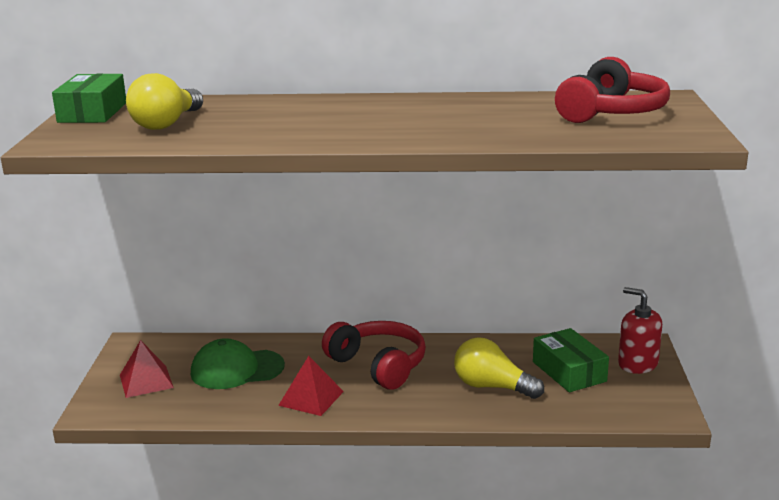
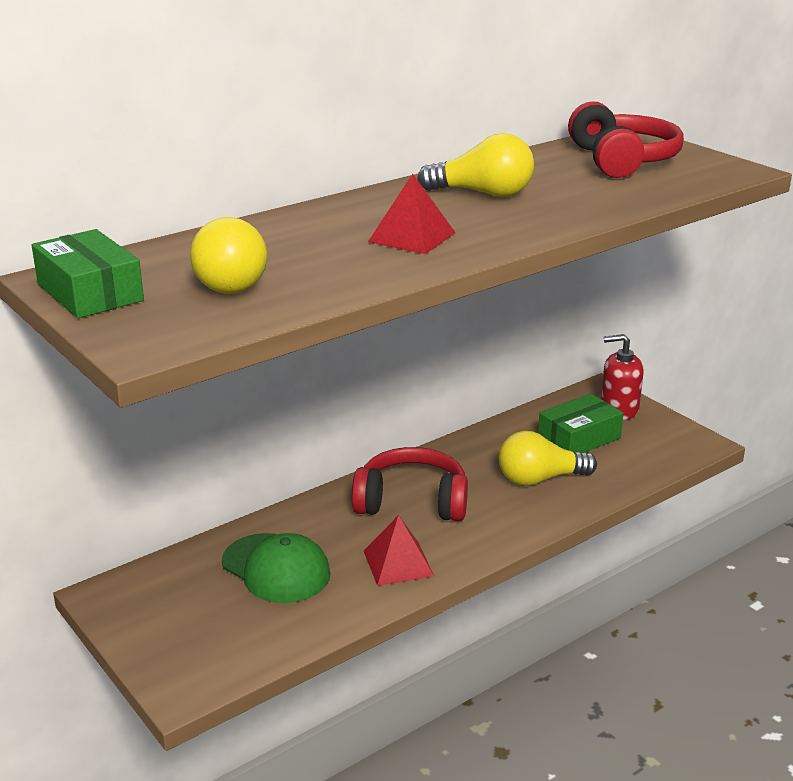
camera: 40 degrees left, 5 degrees up
(146, 381) = (192, 627): red pyramid -> red pyramid (411, 237)
(237, 369) = (276, 568): green cap -> green cap turned 90 degrees counterclockwise
(444, 112) = (483, 194): none -> yellow light bulb
(569, 371) = (579, 438): green box -> green box turned 60 degrees counterclockwise

